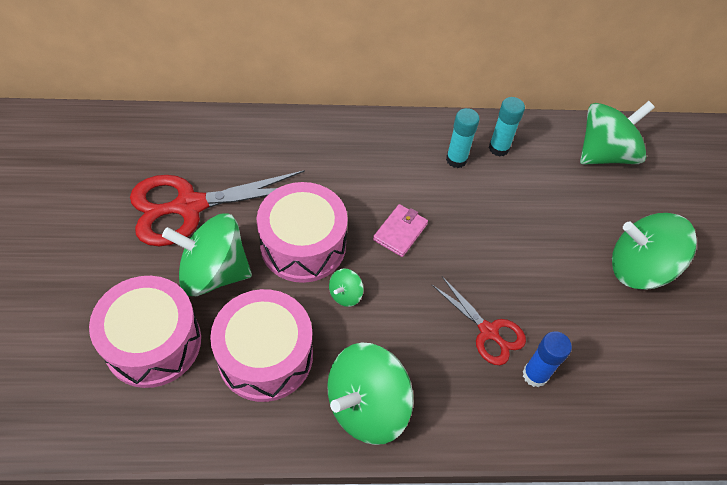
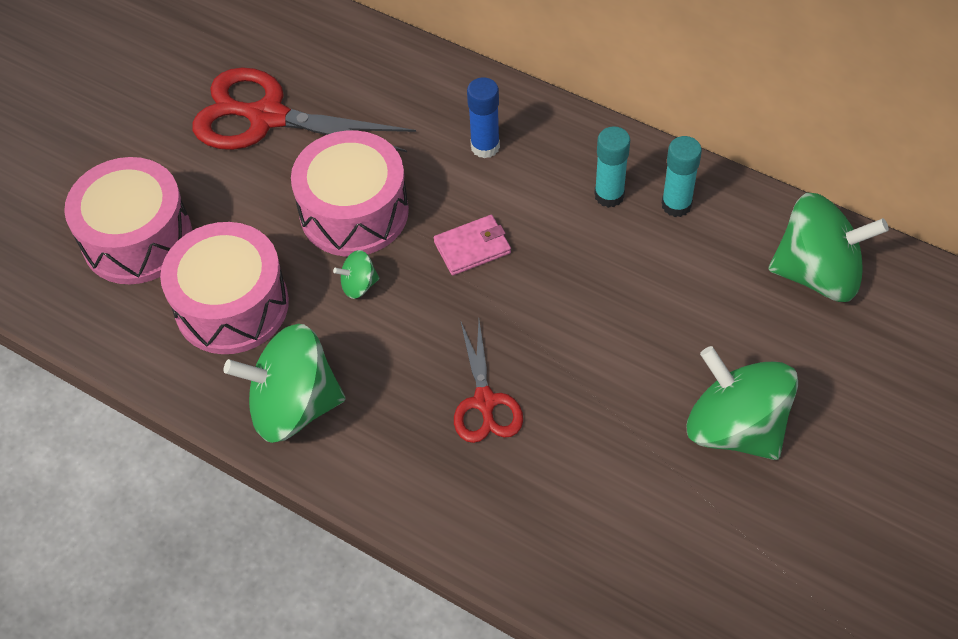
camera: 40 degrees right, 0 degrees up
(214, 272) = (242, 197): green spinning top -> none
(535, 375) = (499, 473): blue glue stick -> blue glue stick (485, 147)

